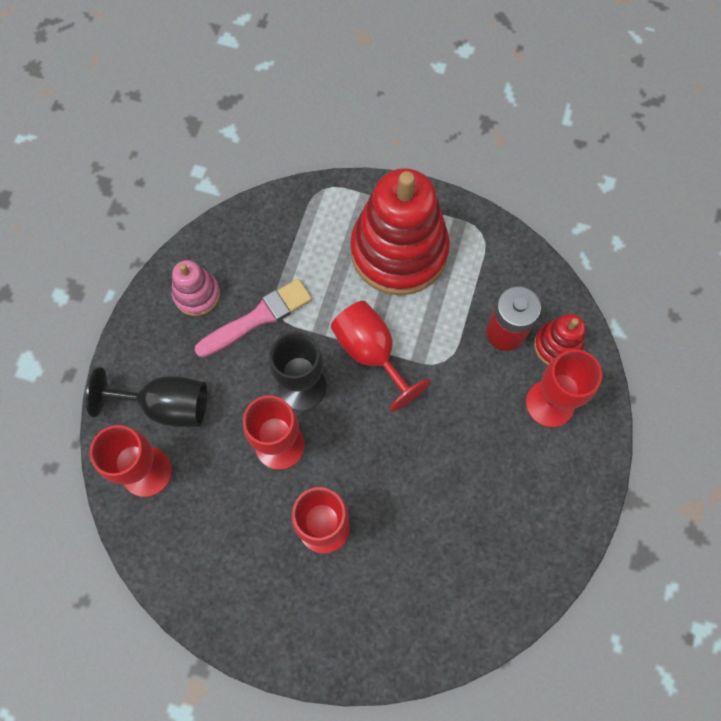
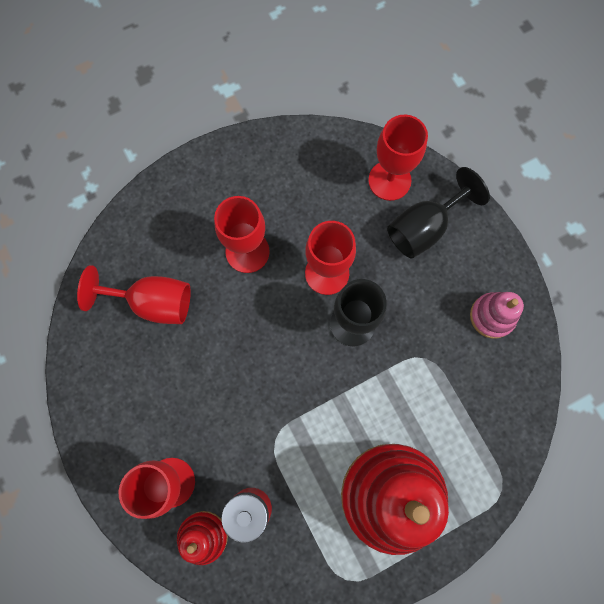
camera: 135 degrees right, 5 degrees up
(258, 318) = (434, 341): pink brush -> none
(371, 353) = (331, 394): red goblet -> red goblet (153, 302)

